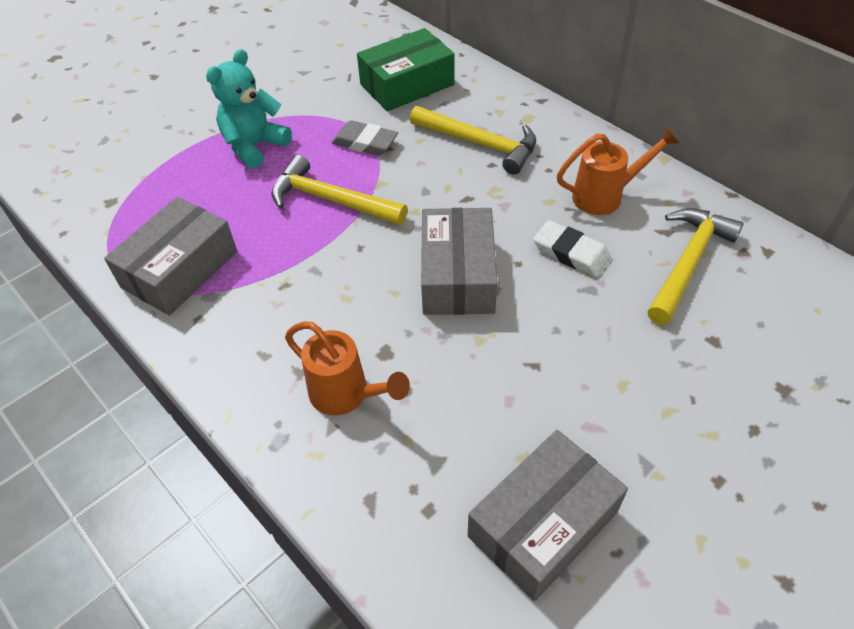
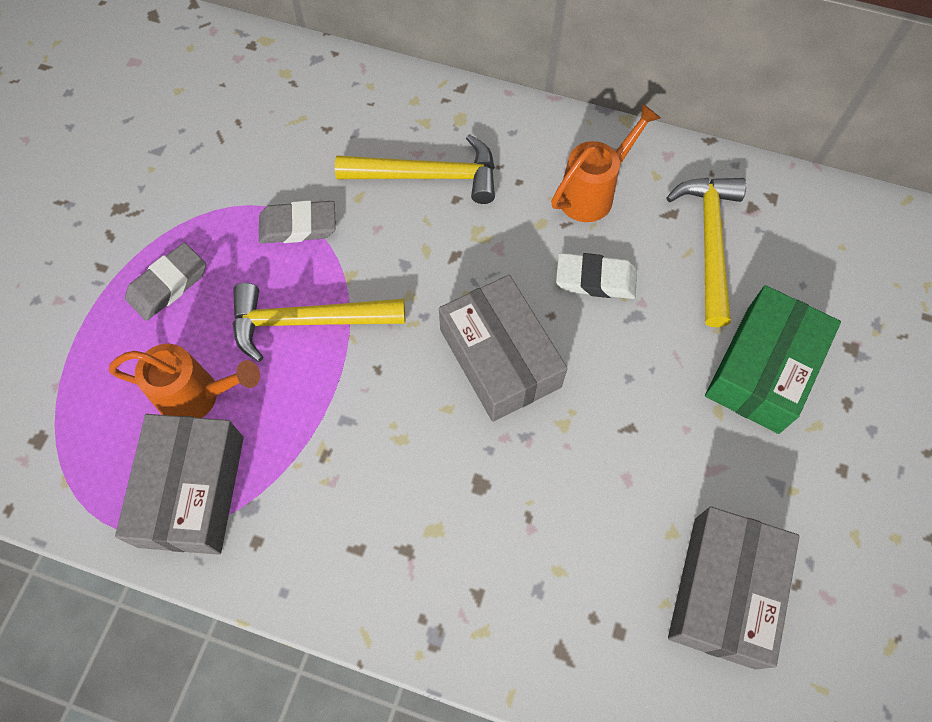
camera: 30 degrees left, 15 degrees up
(254, 146) = (168, 284): turquoise teddy bear -> grey eraser
(346, 395) = (471, 552): orange watering can -> orange watering can (198, 396)
(407, 84) = (297, 122): green box -> green box (763, 369)

